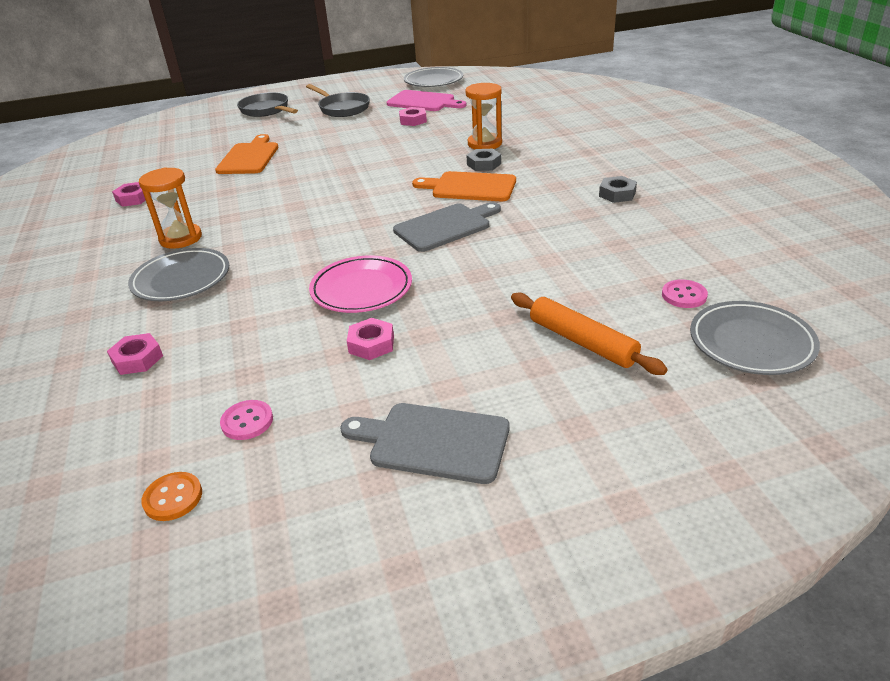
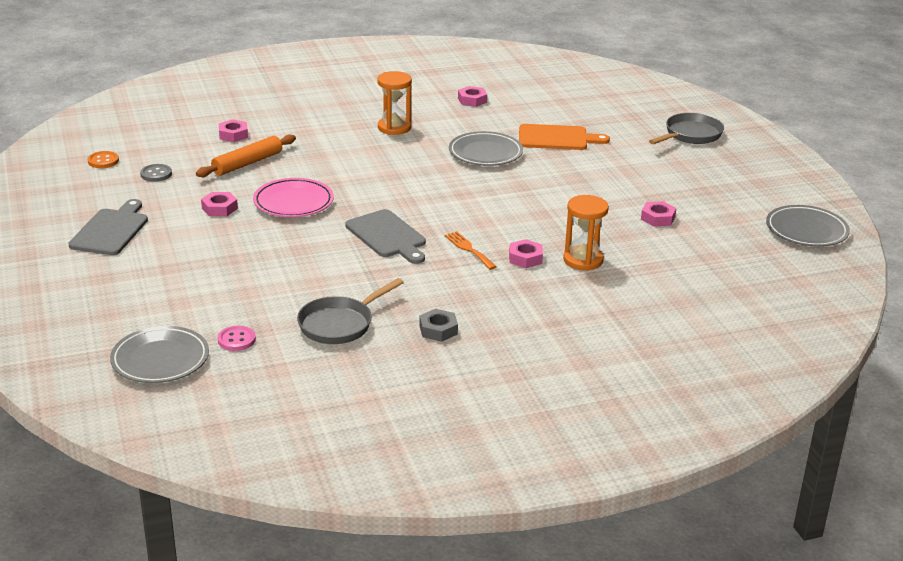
camera: 85 degrees right, 5 degrees down
(181, 279) = (329, 136): grey plate -> grey plate (485, 153)
(247, 421) = (156, 174): pink button -> grey button
(342, 108) = (698, 176): grey pan -> grey pan (339, 324)
(423, 102) = (723, 224): pink cutting board -> none
(470, 187) = (469, 249): orange cutting board -> orange fork
(484, 164) = (525, 258): grey nut -> pink nut
(582, 341) = (190, 287): orange rolling pin -> orange rolling pin (247, 163)

